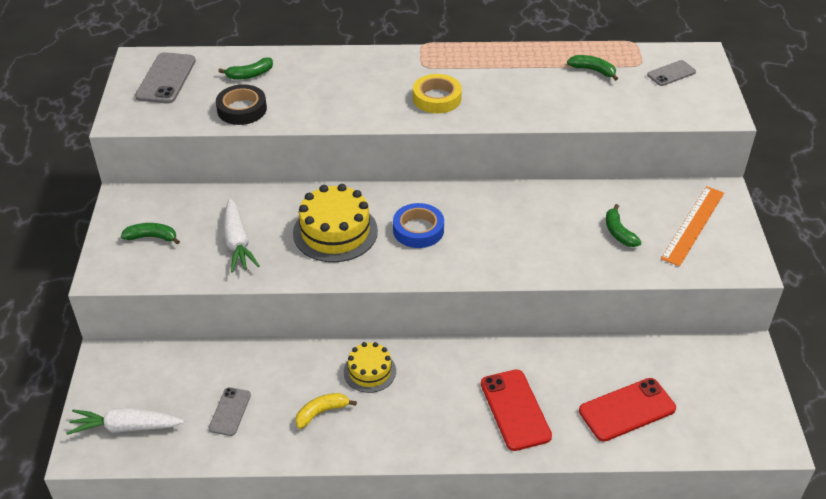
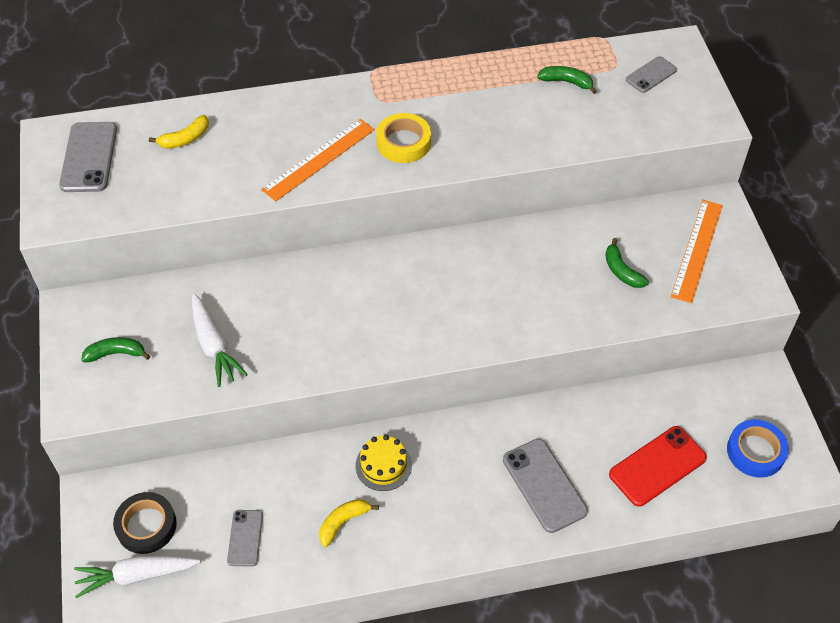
camera: 10 degrees left, 10 degrees up
(242, 109) = (187, 187): black tape -> black tape (146, 526)
(250, 75) = (185, 139): green banana -> yellow banana
(335, 232) = (319, 316): yellow cake -> none
(360, 102) = (319, 159): none -> orange ruler
(418, 230) = (408, 299): blue tape -> blue tape (755, 451)
(515, 410) = (544, 485): red phone -> grey phone

